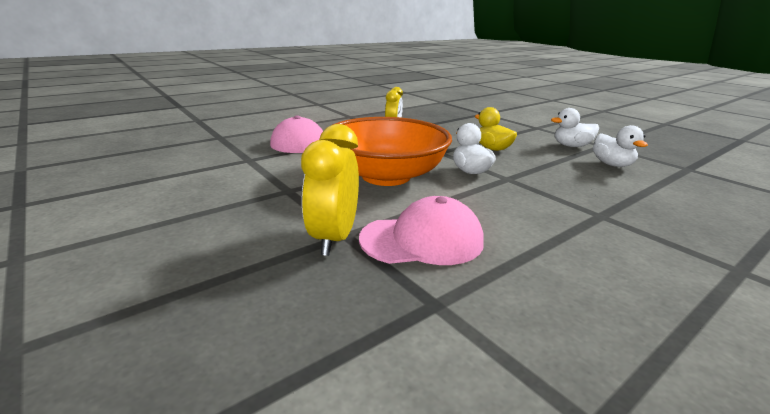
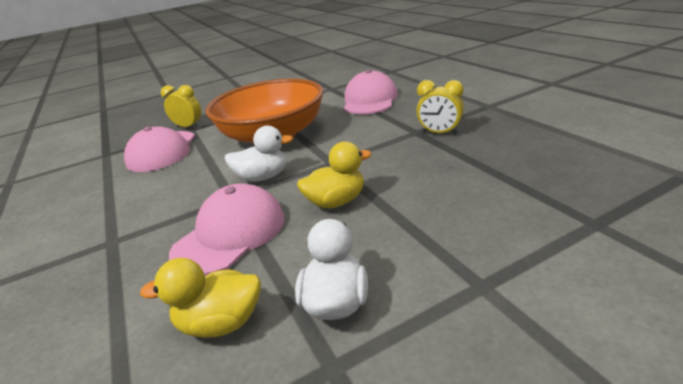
camera: 105 degrees right, 5 degrees up
(334, 238) = (189, 127): yellow clock -> yellow clock, size x0.66
(548, 172) = (230, 234): none -> pink cap
(612, 164) = (221, 323): white duck -> yellow duck

